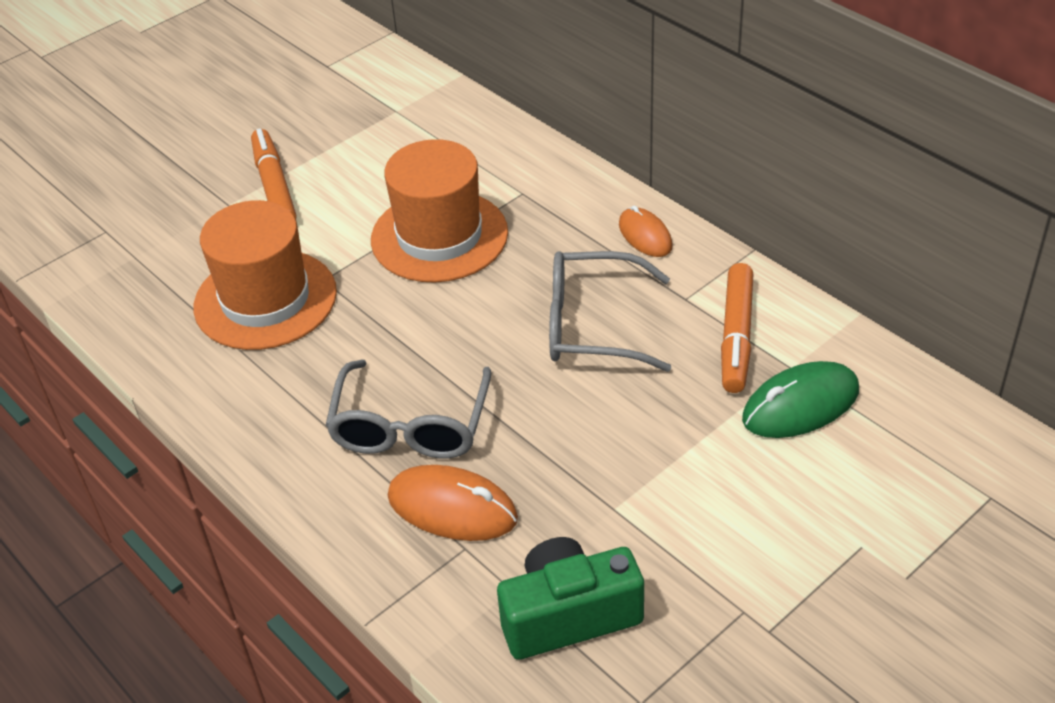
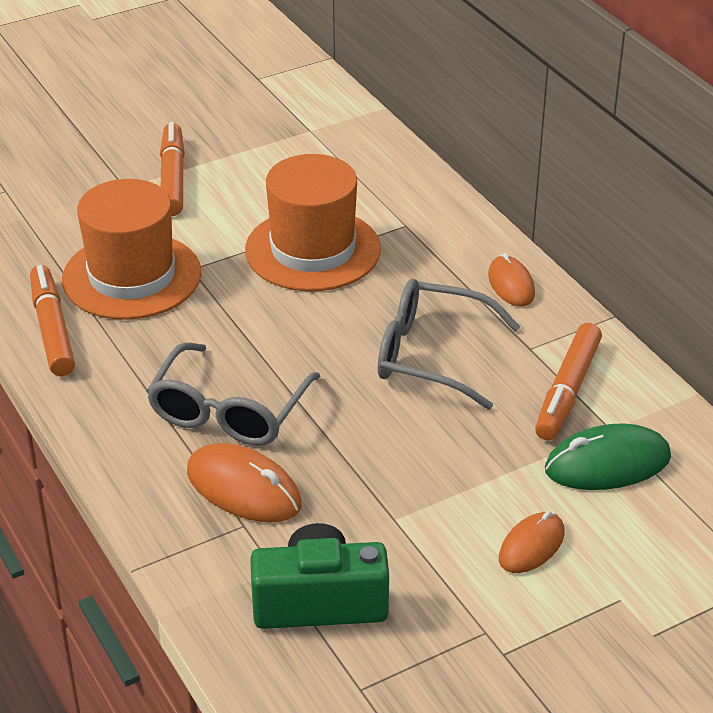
camera: 10 degrees right, 5 degrees down
(201, 373) = (52, 329): none -> orange marker
(757, 508) = (531, 546): none -> orange mouse

